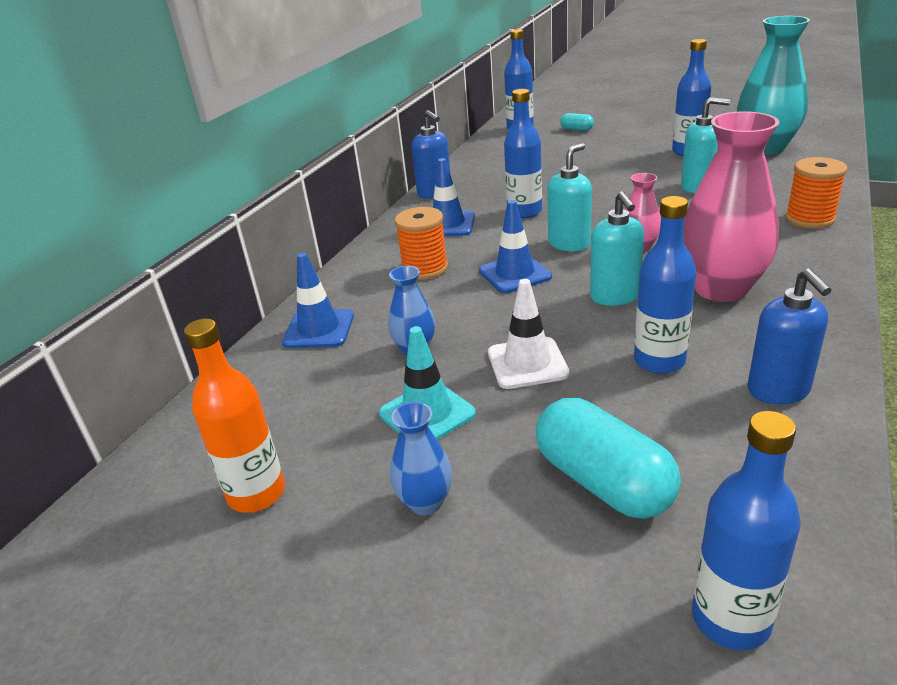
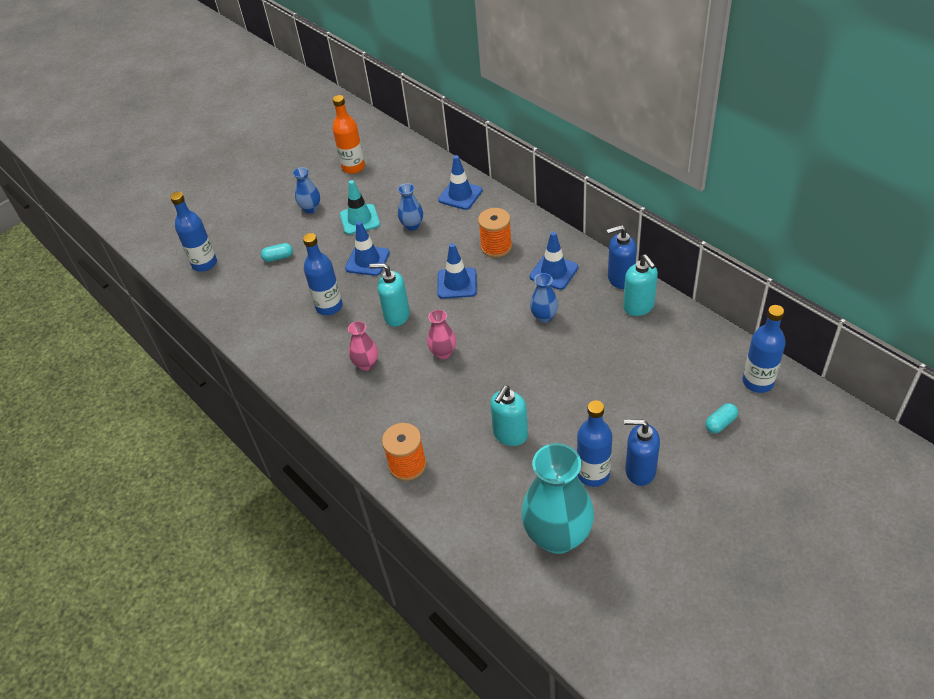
camera: 115 degrees right, 15 degrees up
(524, 212) = (544, 317): blue bottle -> blue vase
(527, 363) = (367, 261): white traffic cone -> blue traffic cone
(569, 244) = (475, 321): turquoise soap dispenser -> turquoise soap dispenser (638, 307)
(603, 481) = (278, 257): turquoise capsule -> turquoise capsule, size x0.47
(720, 289) = (366, 364): pink vase -> pink vase, size x0.49
(778, 391) = (275, 336): blue soap dispenser -> blue soap dispenser (640, 471)

